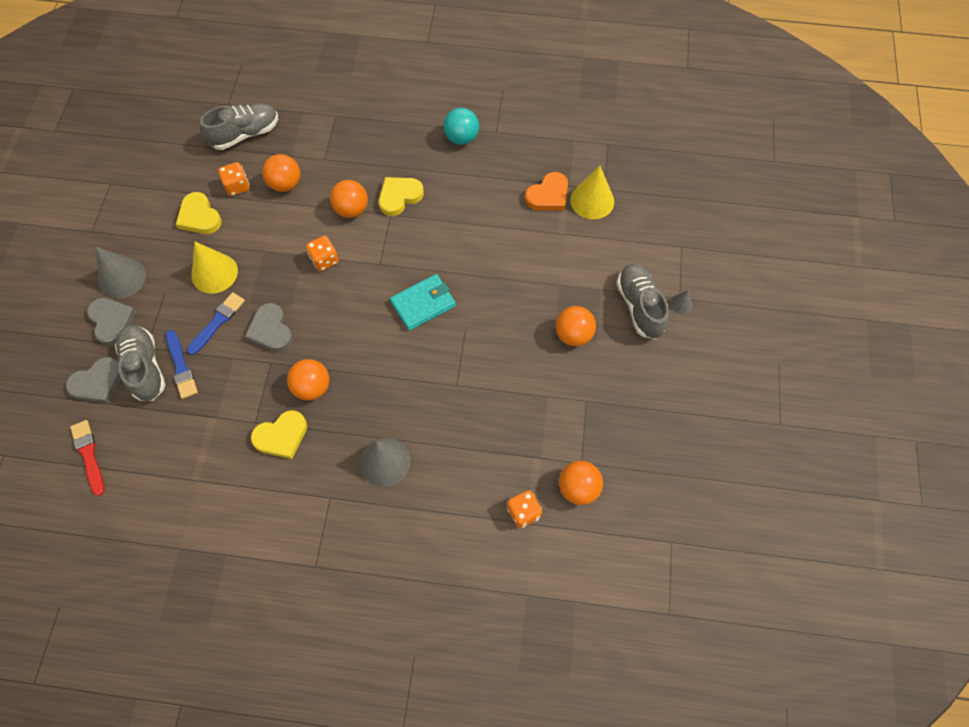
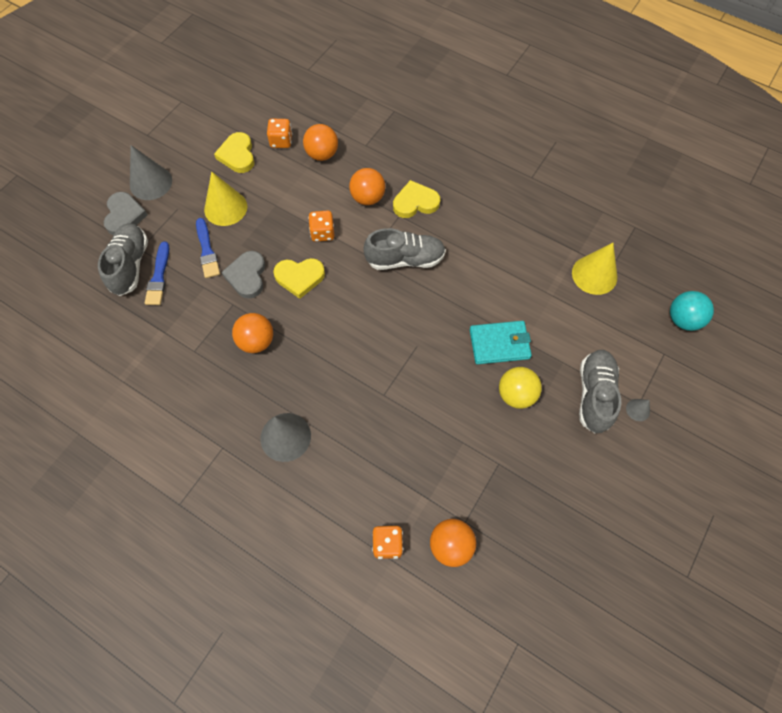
camera: 25 degrees right, 0 degrees up
(89, 455) = (50, 320): red brush -> none
(98, 383) = (87, 262): grey heart -> none
(217, 322) = (207, 251): blue brush -> blue brush turned 105 degrees clockwise
(245, 134) = (309, 99): grey shoe -> grey shoe (405, 259)
(281, 436) = (209, 373): yellow heart -> yellow heart (299, 277)
(423, 303) = (390, 307): turquoise wallet -> turquoise wallet (499, 344)
(461, 138) = (497, 171): turquoise ball -> turquoise ball (683, 319)
(548, 195) = (554, 253): orange heart -> none
(573, 334) = (516, 394): orange ball -> yellow ball

